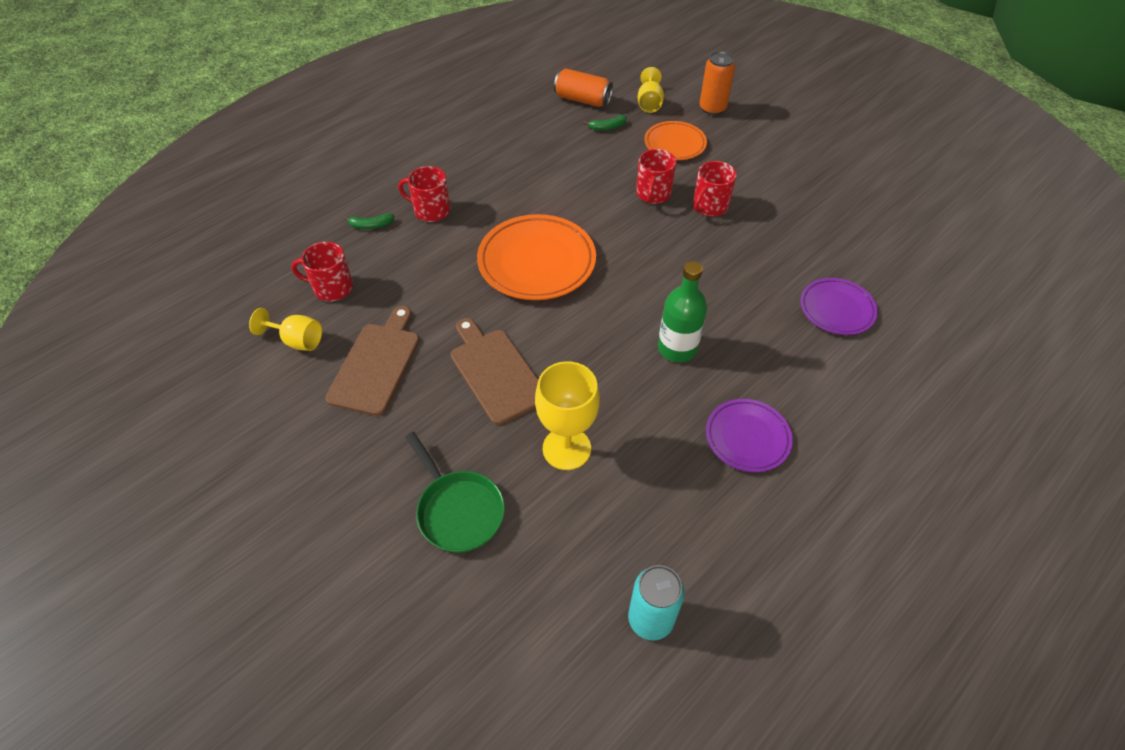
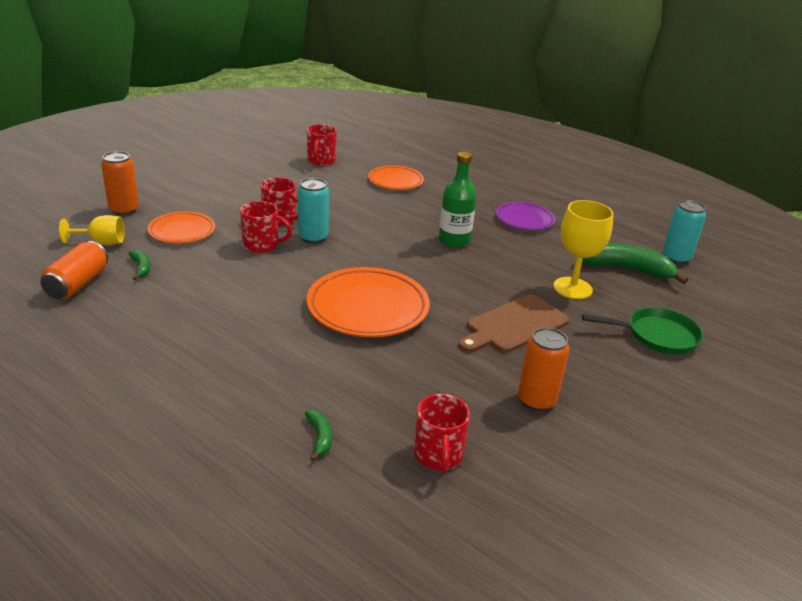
camera: 100 degrees left, 20 degrees down
(297, 340) = (529, 470): yellow goblet -> none
(377, 364) = (536, 400): brown cutting board -> orange can
(431, 210) = (288, 387): red mug -> red mug (321, 161)
(458, 510) = (657, 336): green pan -> green pan turned 45 degrees clockwise
(613, 530) = (626, 269): none -> green banana
(672, 229) = (313, 237): none -> turquoise can
(836, 309) = (395, 181): purple plate -> orange plate

